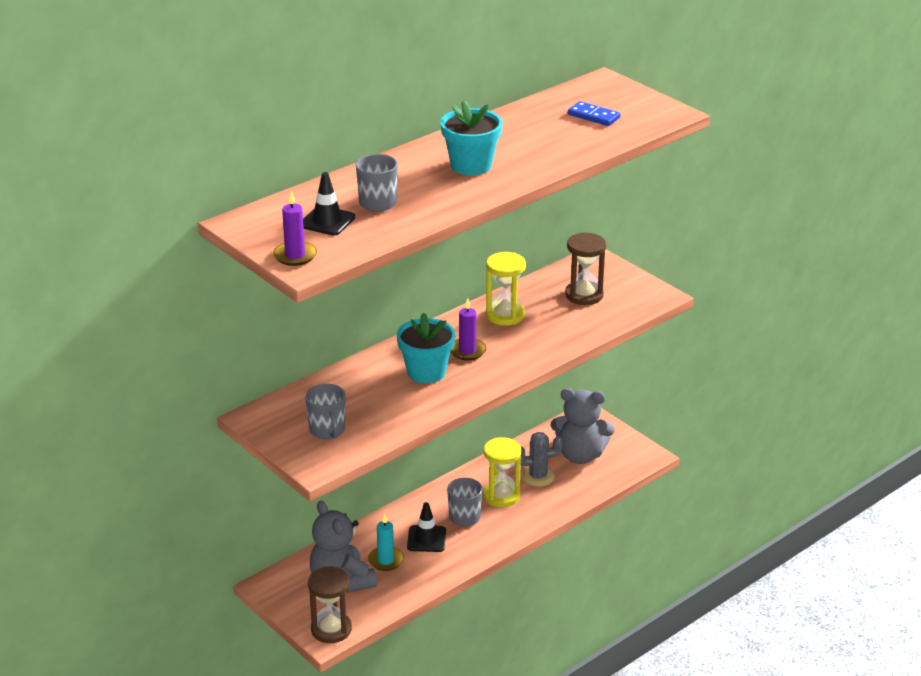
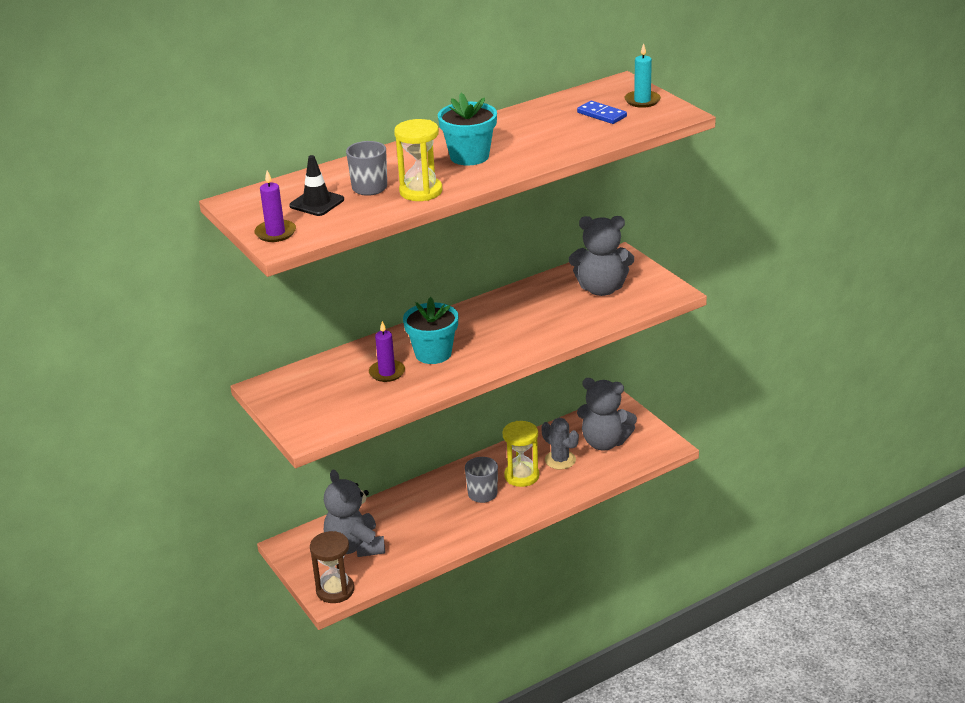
camera: 10 degrees right, 0 degrees up
(327, 431) = (326, 403): grey mug -> none
(386, 560) = (400, 529): turquoise candle -> turquoise candle (642, 101)
(426, 539) = (442, 512): black traffic cone -> none
(467, 351) = (477, 336): purple candle -> purple candle (387, 373)
(505, 315) = (521, 304): yellow hourglass -> yellow hourglass (421, 191)
(538, 476) = (560, 460): grey cactus -> grey cactus turned 45 degrees clockwise
(584, 295) = (601, 289): brown hourglass -> grey teddy bear

